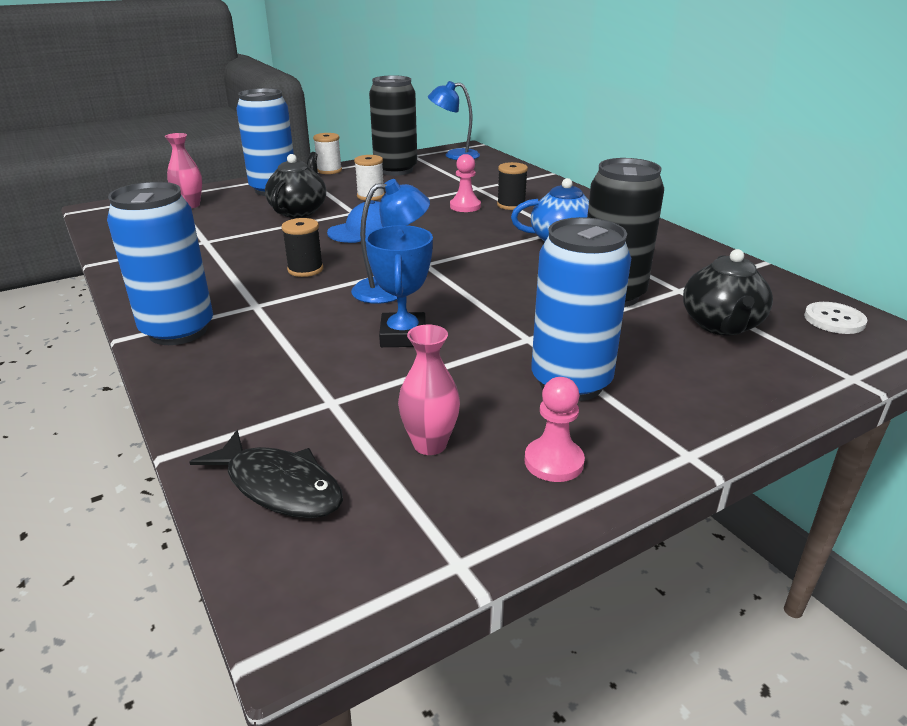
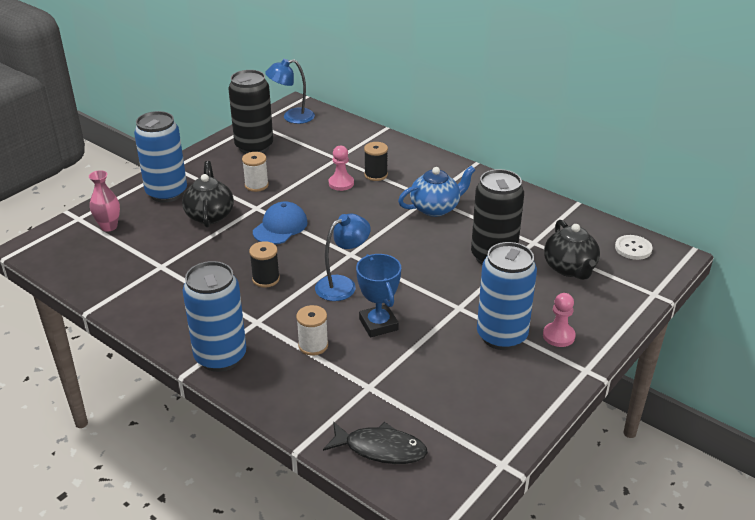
camera: 20 degrees left, 5 degrees up
(329, 170) = (196, 158): white spool -> white spool (313, 345)
(430, 444) = (446, 400): pink vase -> none
(554, 462) = (518, 393): pink pawn -> pink pawn (558, 336)

